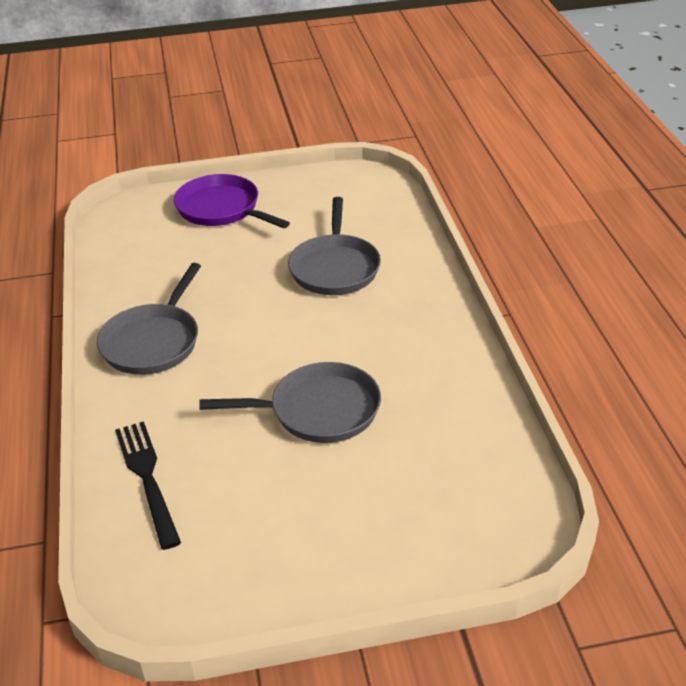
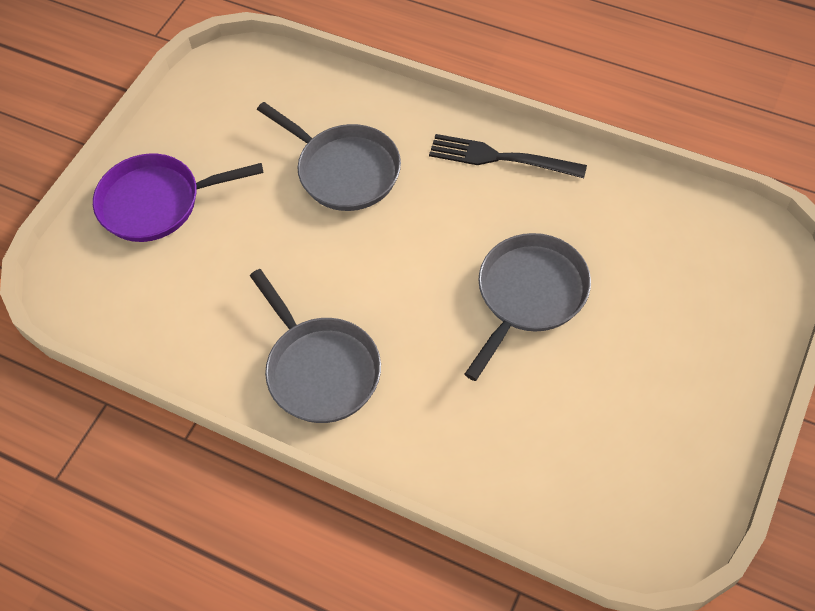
camera: 50 degrees left, 20 degrees up
(147, 478) = (510, 468): black fork -> black fork (499, 158)

